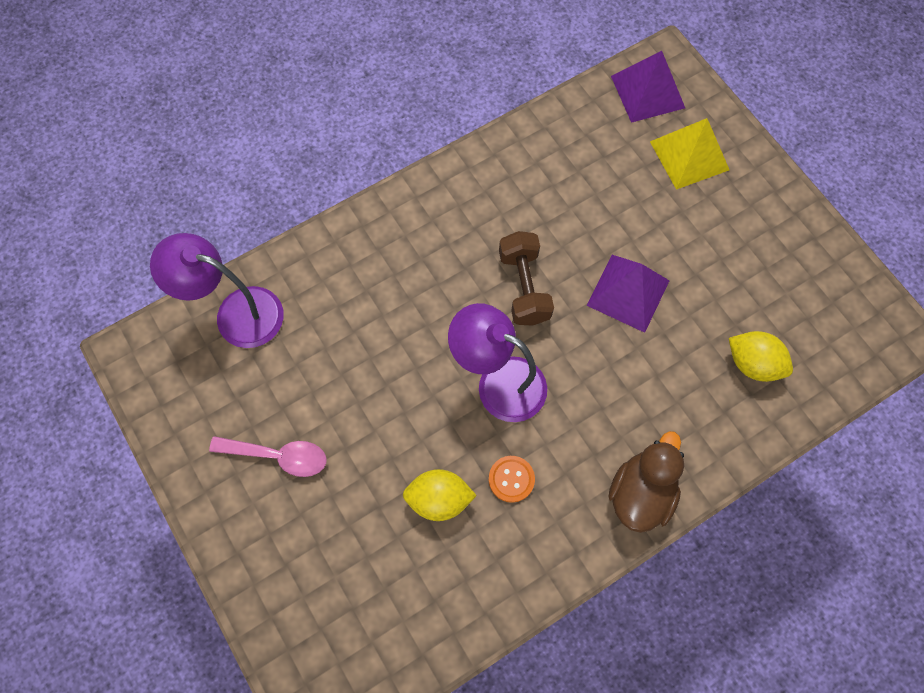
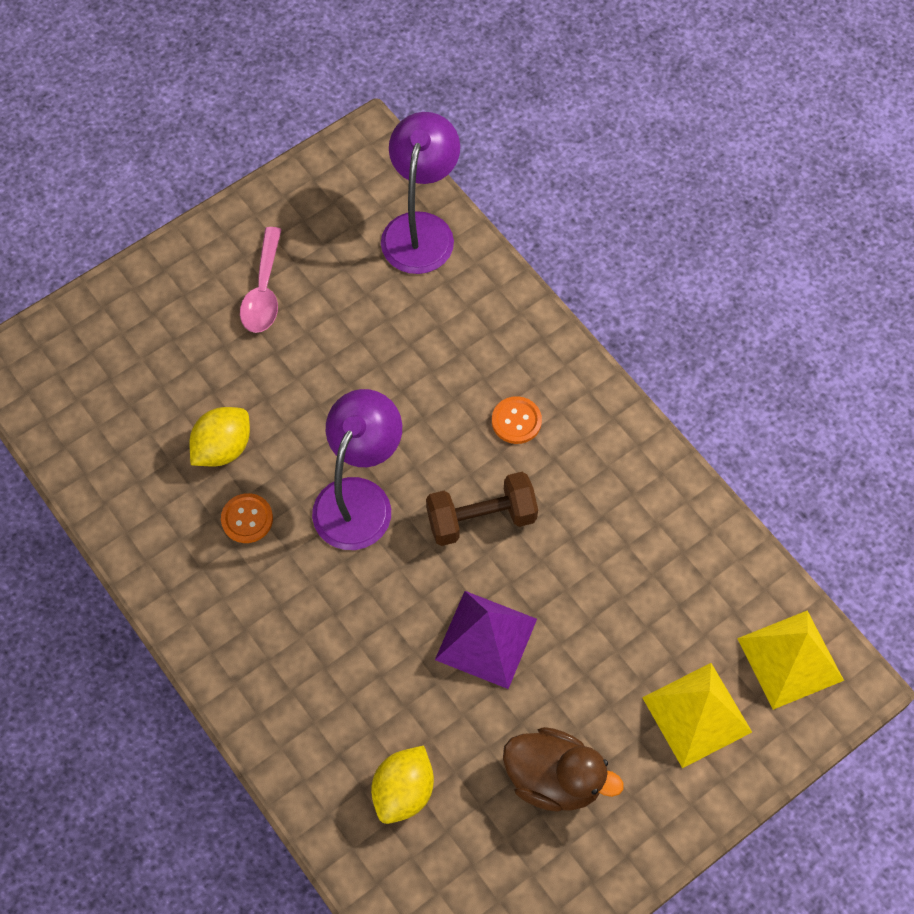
camera: 85 degrees right, 5 degrees down
(438, 253) = (516, 421): none -> orange button
(439, 499) = (223, 448): yellow lemon -> yellow lemon turned 45 degrees clockwise
(640, 493) = (236, 658): brown duck -> brown duck (554, 778)
(647, 92) = (790, 659): purple pyramid -> yellow pyramid

